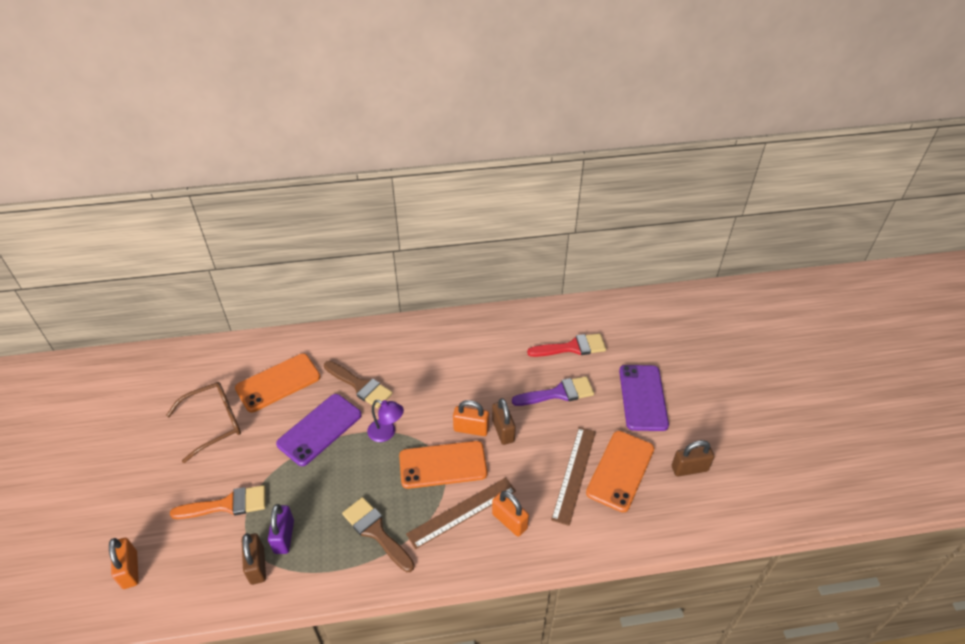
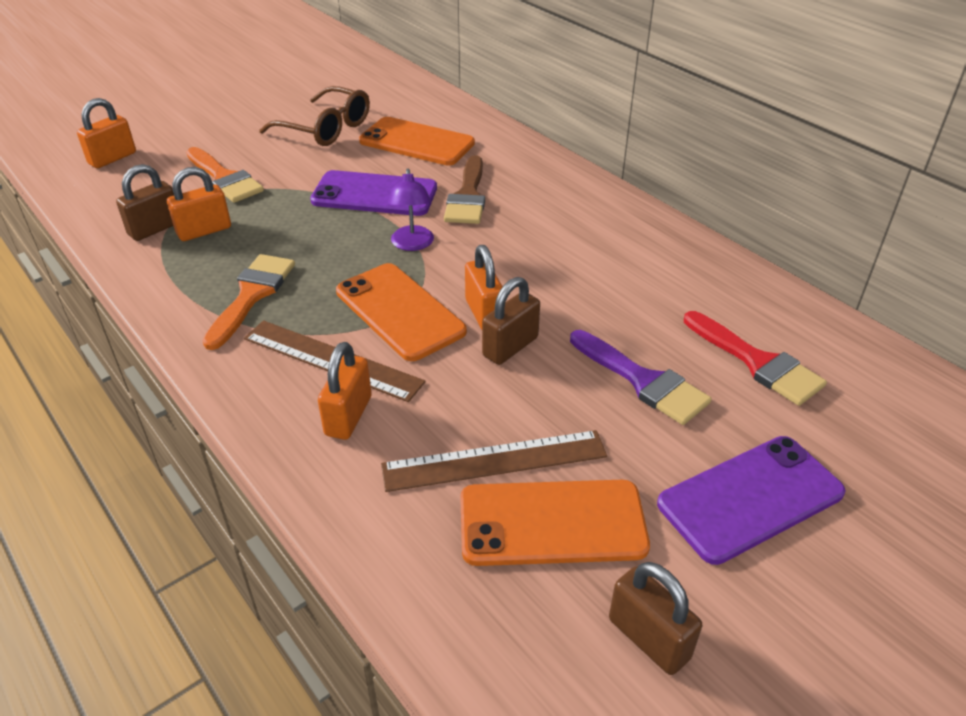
camera: 60 degrees right, 5 degrees down
(284, 537) = (204, 231): purple padlock -> orange padlock
(376, 531) = (252, 295): brown brush -> orange brush

